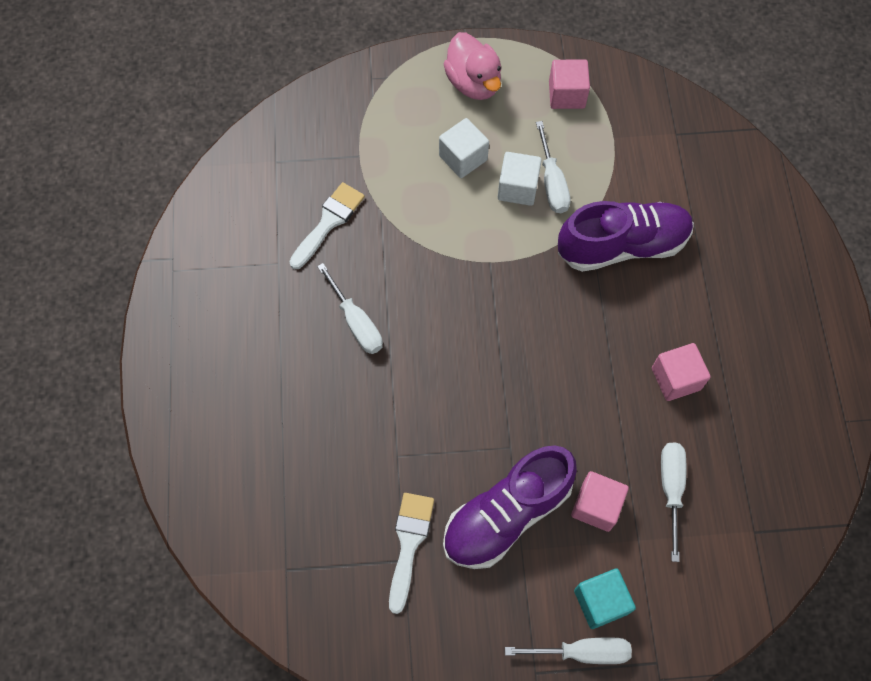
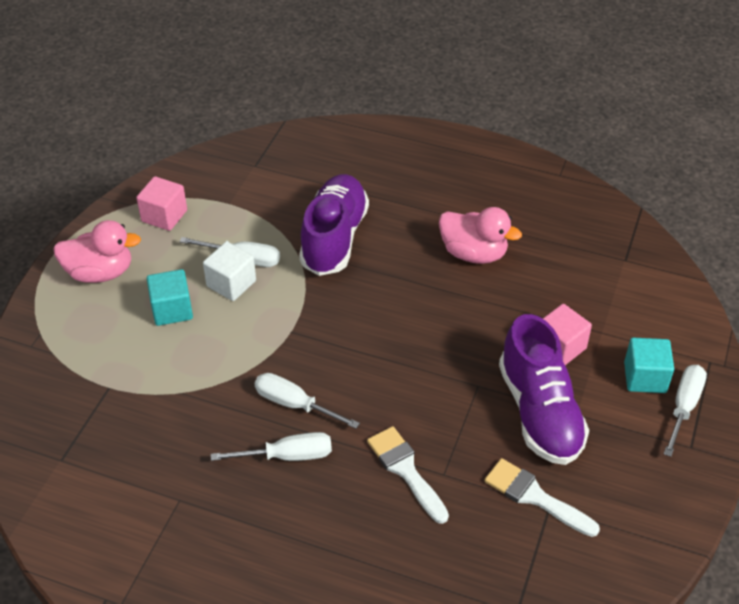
camera: 65 degrees left, 20 degrees down
(329, 222) = (164, 439): white brush -> white brush (405, 470)
(463, 158) = (172, 310): white cube -> turquoise cube
(671, 489) = (567, 294): white screwdriver -> white screwdriver (295, 404)
(676, 379) = (473, 253): pink cube -> pink duck

